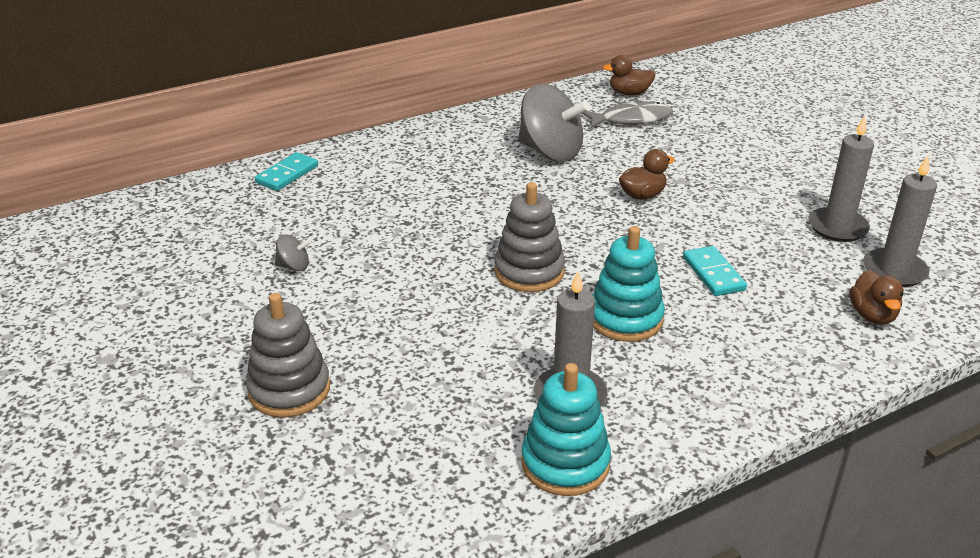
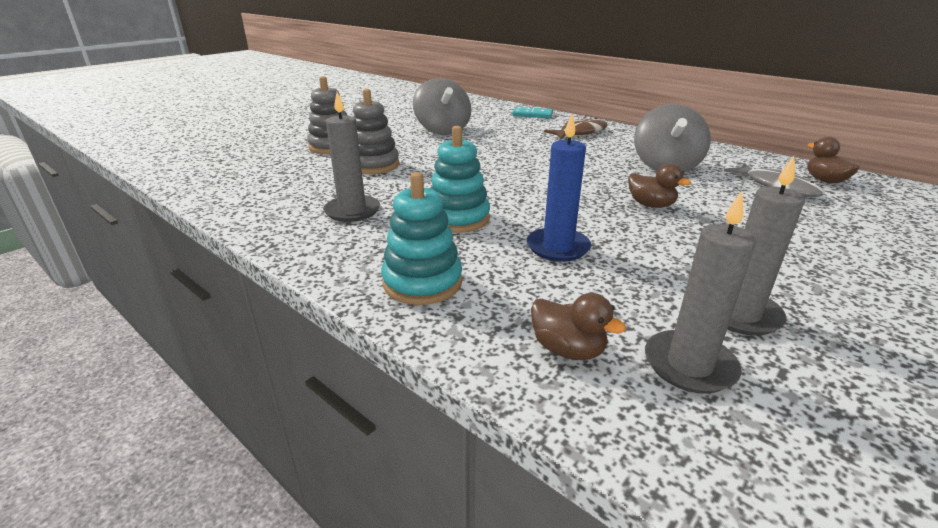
camera: 70 degrees right, 5 degrees down
(294, 266) = (442, 130): grey spinning top -> grey spinning top, size x2.32
(399, 164) = (580, 133): none -> brown fish
(529, 272) = (491, 181): grey stacking toy -> grey stacking toy (374, 165)
(565, 463) = (279, 218): turquoise stacking toy -> turquoise stacking toy (422, 282)
(713, 274) = (558, 247): turquoise domino -> blue candle
(872, 315) = (568, 349): brown duck -> brown duck turned 120 degrees counterclockwise

